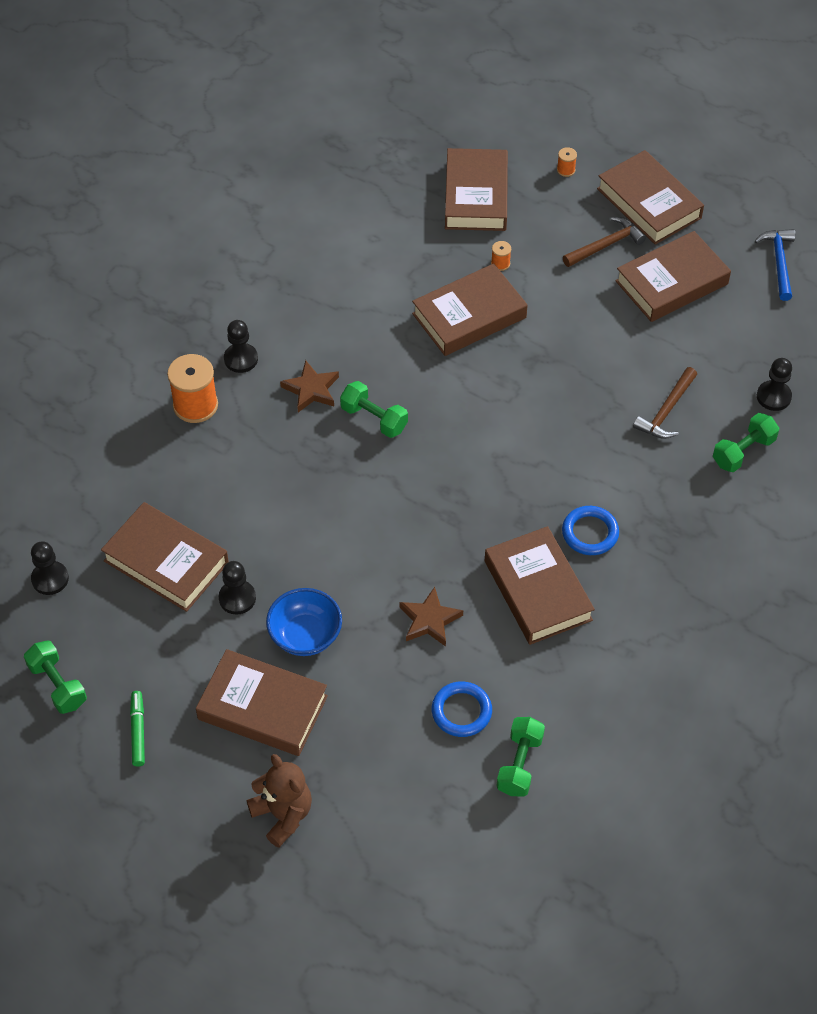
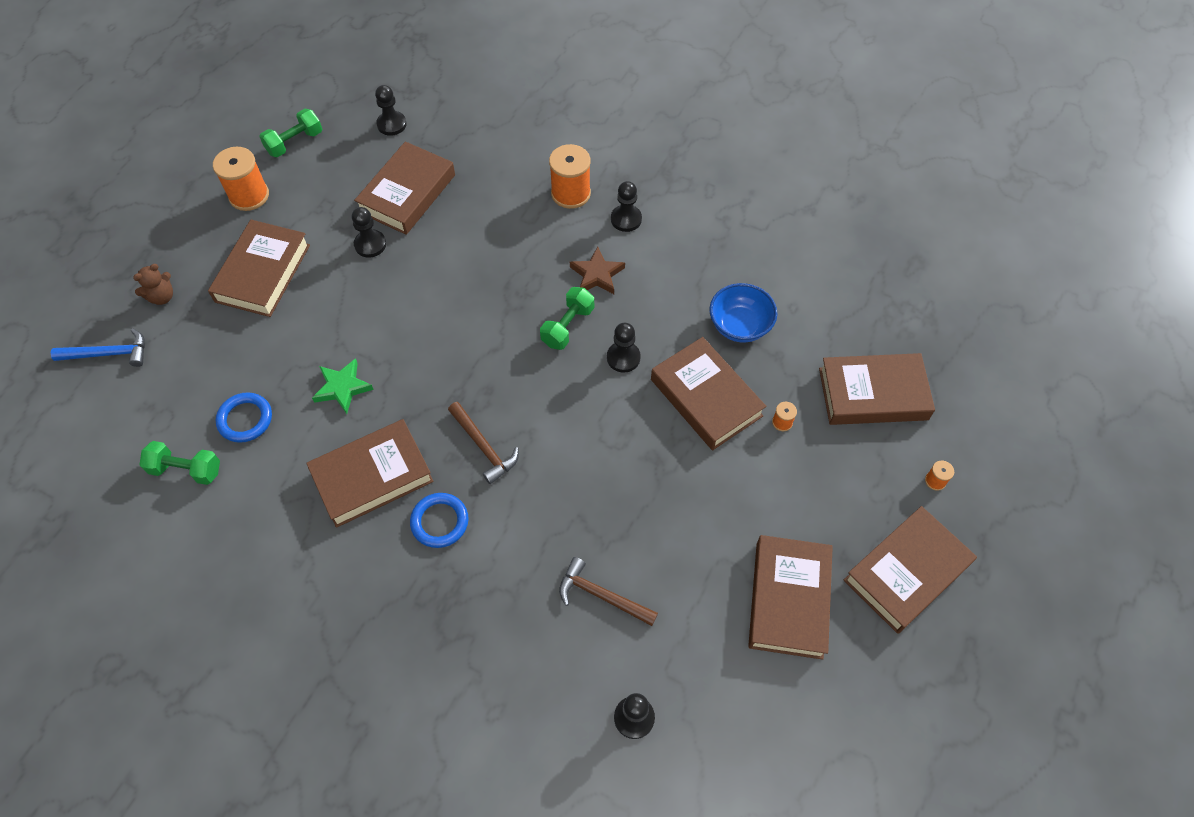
camera: 85 degrees right, 5 degrees up
(138, 731) = (249, 195): green marker -> orange spool
(283, 815) = (162, 297): brown teddy bear -> brown teddy bear, size x0.66
(305, 635) = (331, 295): blue bowl -> blue bowl (739, 326)
(417, 375) = (623, 358): none -> black pawn
(429, 620) = (342, 387): brown star -> green star
(606, 245) = (830, 527): brown hammer -> brown hammer (484, 447)
(671, 282) = (788, 599): brown book -> brown book turned 45 degrees clockwise
(743, 451) = (552, 681): green dumbbell -> none
(779, 262) = (846, 729): blue hammer -> blue hammer (109, 354)

